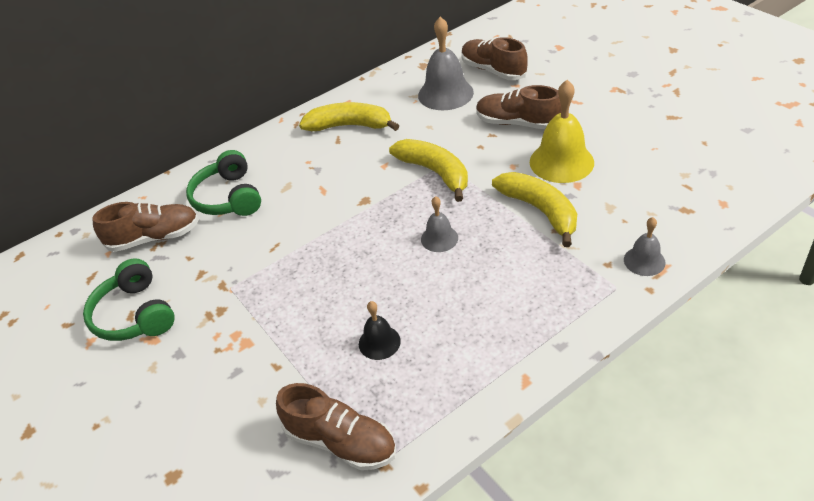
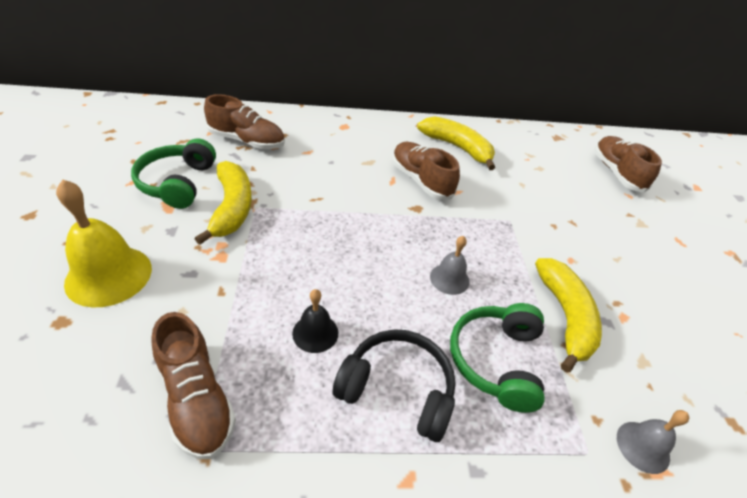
camera: 25 degrees right, 0 degrees up
(229, 197) = (322, 145): green headphones -> green headphones (496, 361)
(435, 173) = (494, 222): yellow banana -> yellow banana (232, 208)
(445, 94) = (558, 167): grey bell -> none
(471, 336) = (397, 390): none -> black headphones
(517, 123) = (605, 227): brown shoe -> brown shoe (421, 180)
(561, 162) = (623, 285): yellow bell -> yellow bell (109, 275)

